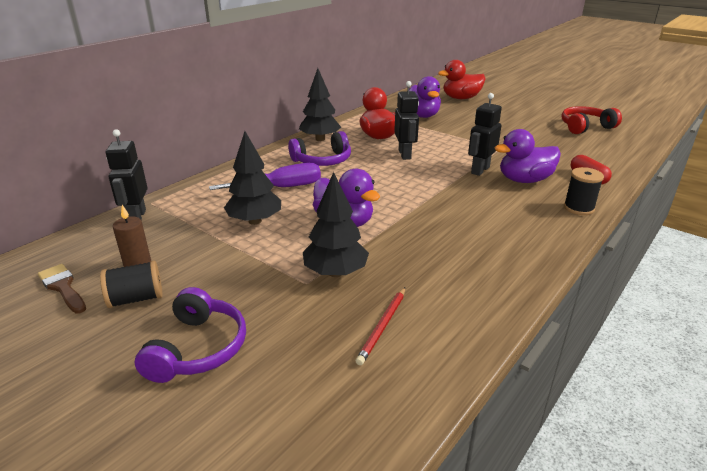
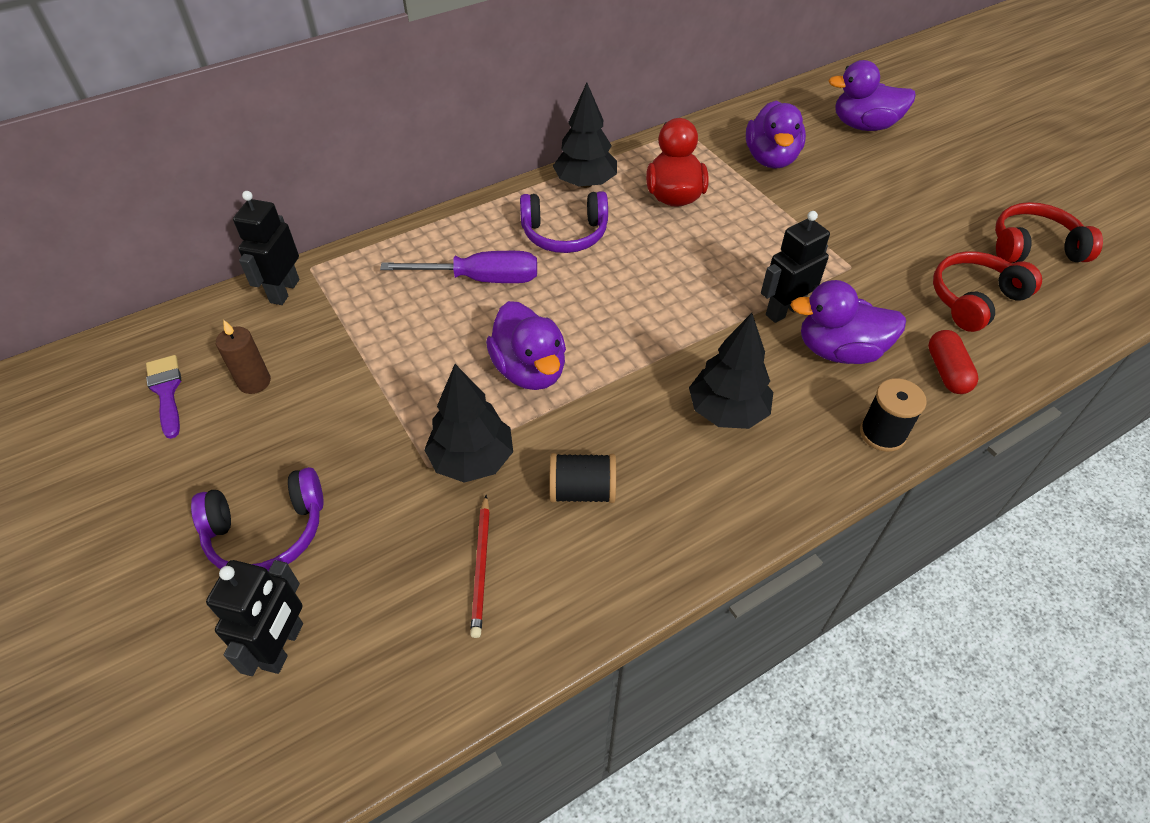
camera: 20 degrees right, 20 degrees up
(63, 287) = (166, 391): brown brush -> purple brush
(136, 299) = (233, 434): black spool -> black spool (582, 491)
(198, 348) = (267, 532): purple headphones -> purple headphones turned 45 degrees clockwise
(255, 221) = (419, 337): black tree -> black tree (727, 411)
(383, 326) = (481, 567): red pencil -> red pencil turned 45 degrees counterclockwise
(405, 154) = (690, 248): black robot -> black robot (283, 646)
(461, 98) = (864, 126): red duck -> purple duck
(575, 149) = (974, 299): none -> red headphones

